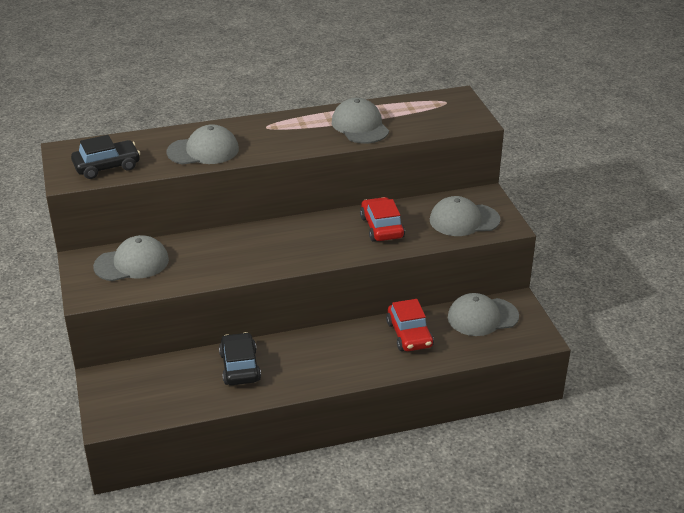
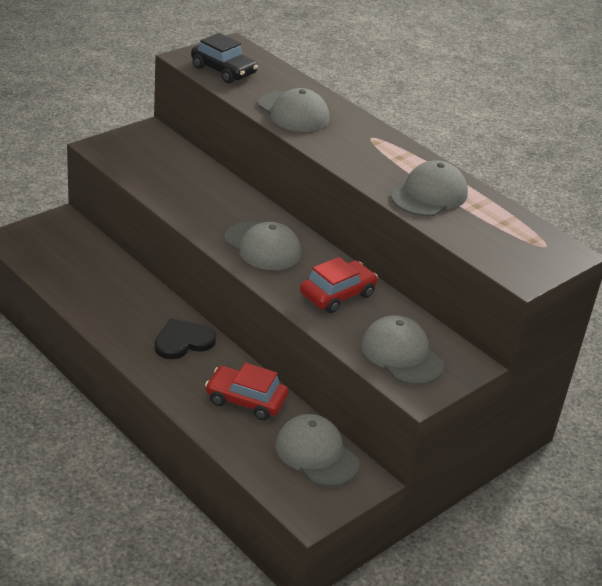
camera: 60 degrees right, 0 degrees up
(132, 263) = (162, 157): grey cap -> grey cap (262, 246)
(240, 367) = (123, 294): black car -> none
(322, 348) = (183, 341): none -> black heart
(409, 334) = (246, 400): red car -> red car turned 60 degrees clockwise

